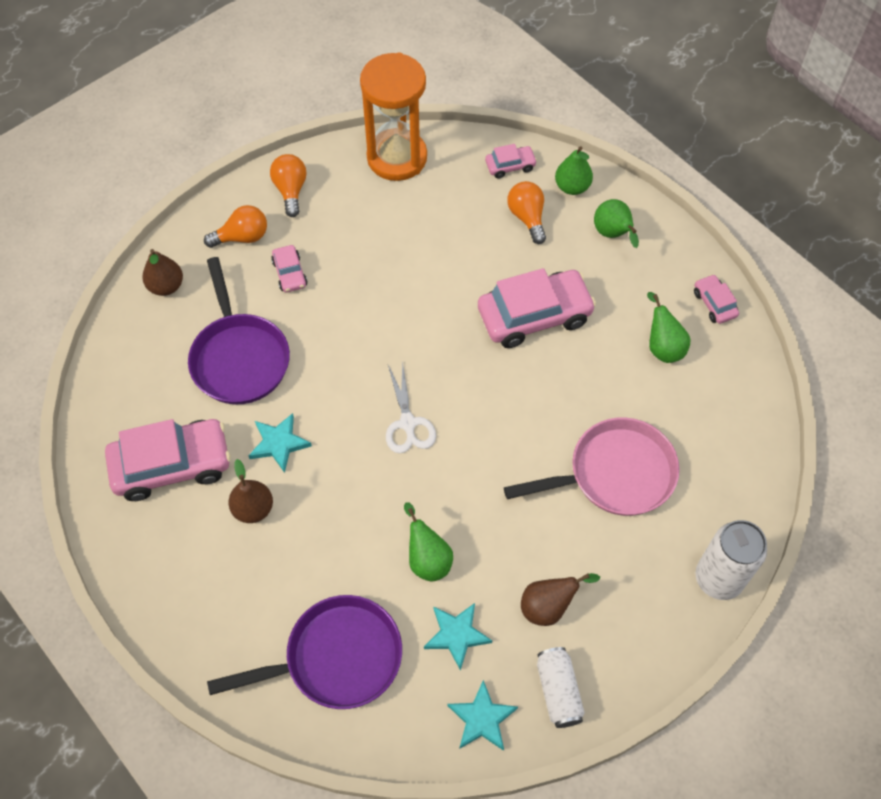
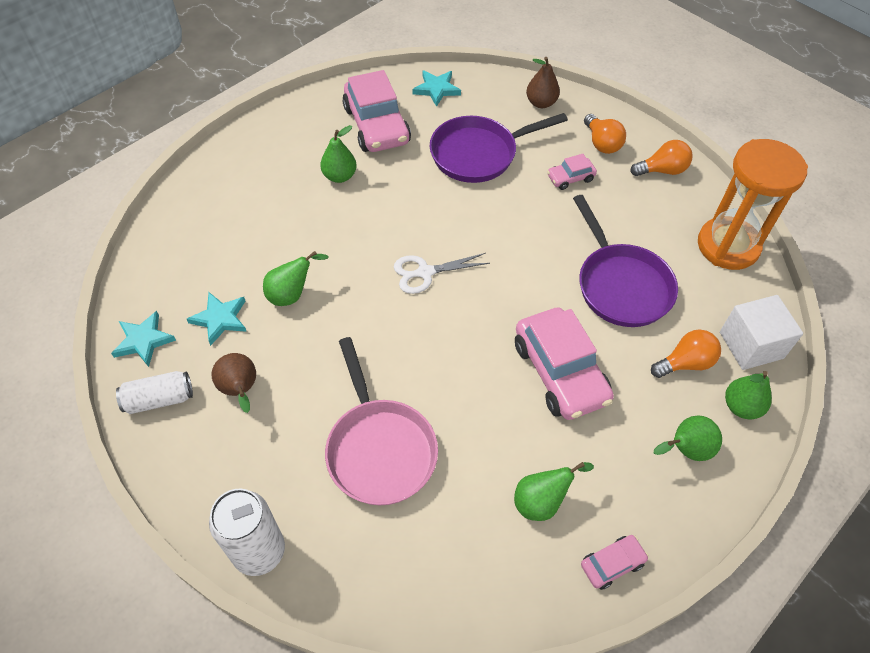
camera: 85 degrees right, 5 degrees down
(253, 509) = (339, 176): brown pear -> green pear
(279, 443) = (399, 186): turquoise star -> turquoise star (436, 89)
(336, 658) = (209, 238): purple pan -> purple pan (621, 285)
(510, 166) = (751, 345): pink car -> white cube

